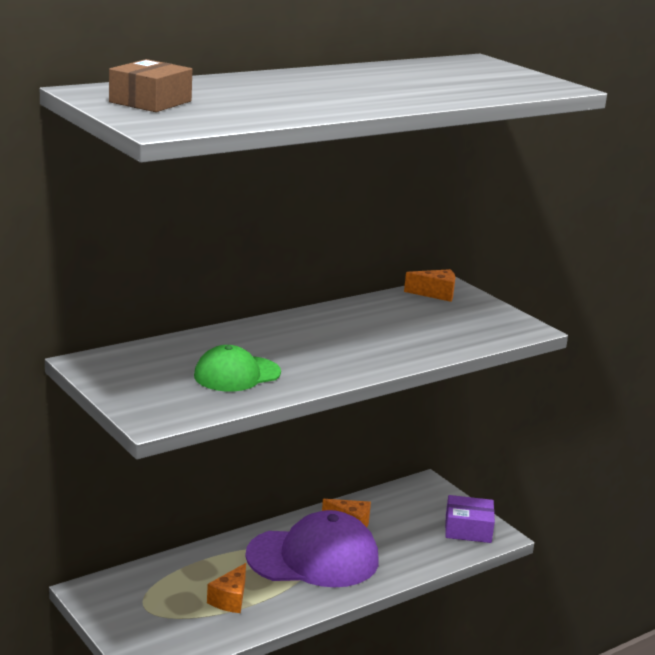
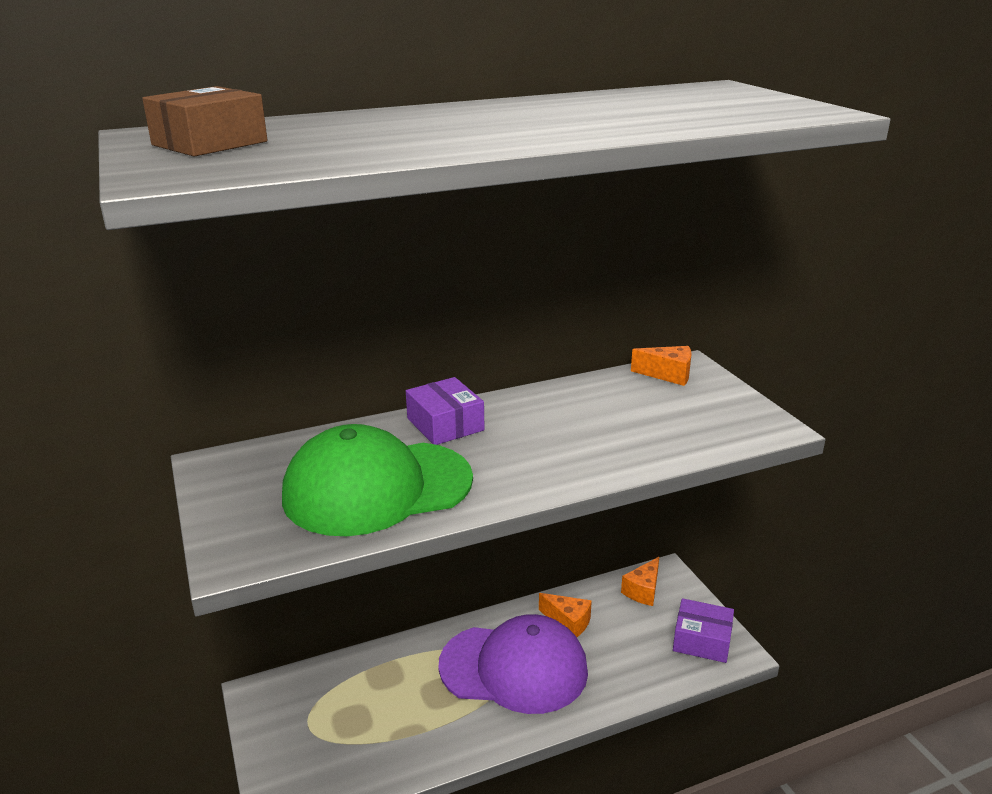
camera: 15 degrees right, 5 degrees up
(230, 599) = (404, 721): orange cheese -> orange cheese (643, 591)
(237, 374) = (377, 488): green cap -> green cap, size x1.73
(267, 332) = (445, 424): none -> purple box

